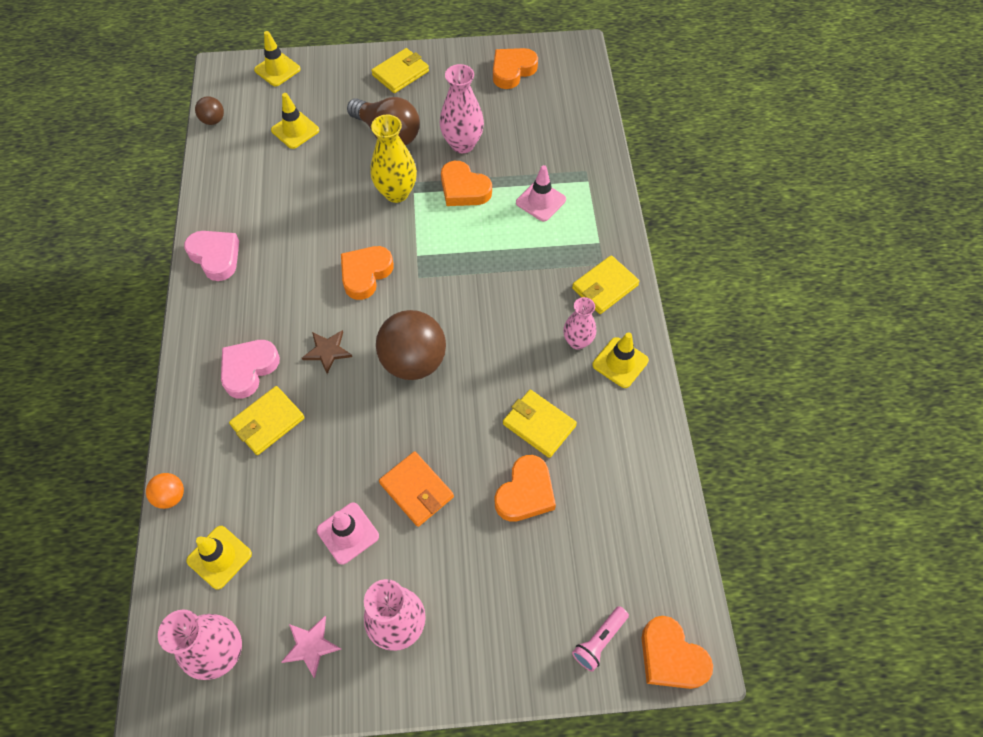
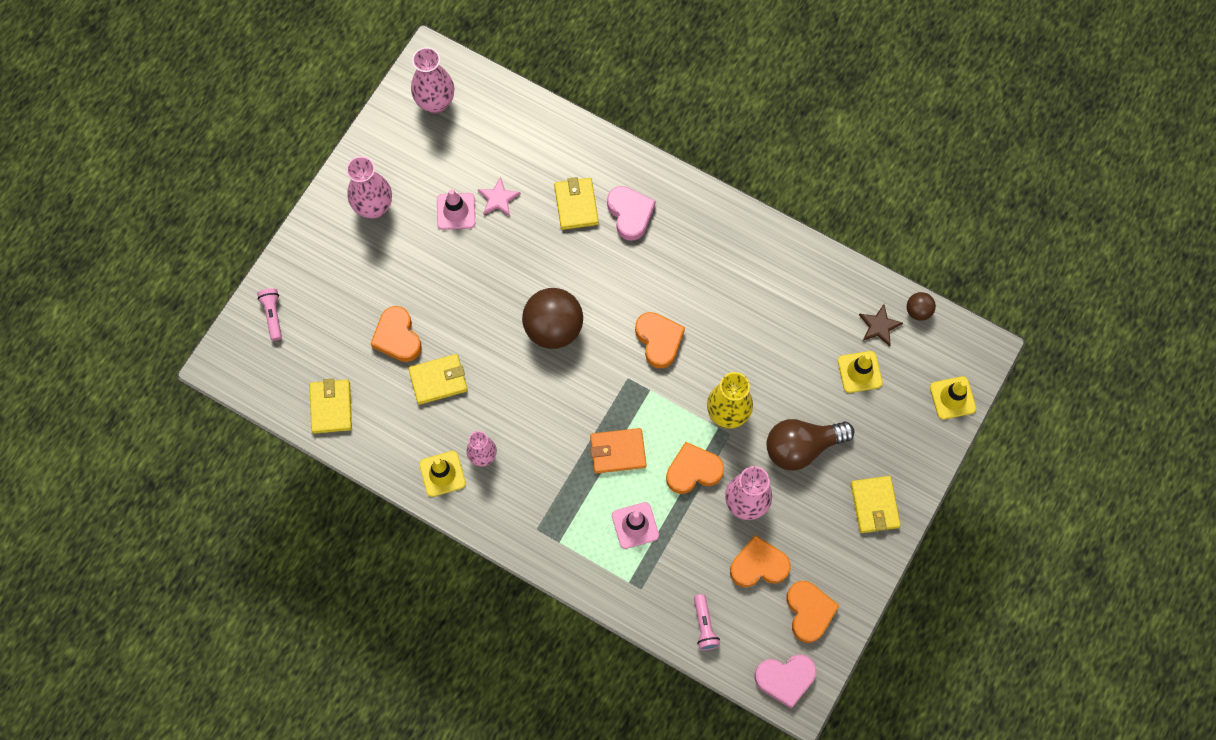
camera: 125 degrees right, 10 degrees up
(171, 496) = (564, 120): orange ball -> none
(215, 257) = (755, 241): pink heart -> pink heart (785, 679)
(219, 557) = (498, 129): yellow traffic cone -> none
(311, 646) = (401, 152): pink star -> pink star (498, 198)
(327, 351) = (606, 274): brown star -> brown star (879, 326)
(416, 490) = (453, 270): orange wallet -> orange wallet (618, 451)
(577, 120) = (704, 626): none -> pink flashlight
(605, 287) = (514, 513): yellow wallet -> yellow wallet (331, 407)
(671, 657) = (230, 350): orange heart -> orange heart (758, 565)

